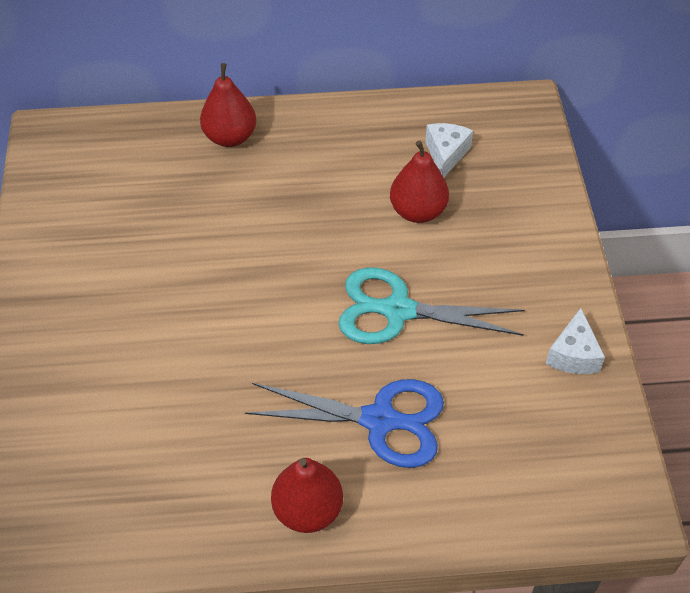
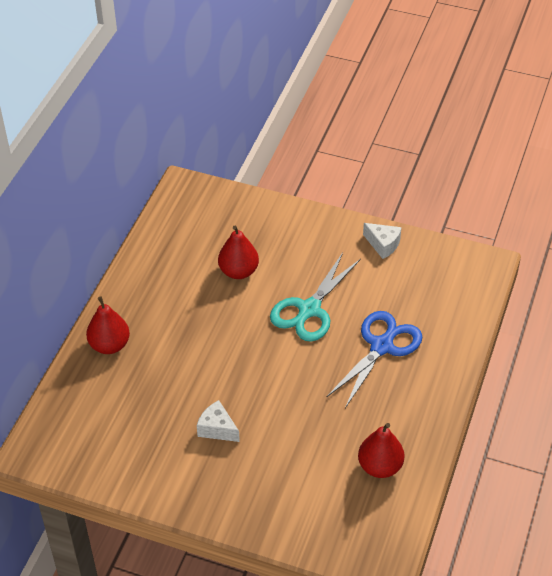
camera: 65 degrees left, 5 degrees down
(307, 510) = (424, 400): red pear -> red pear (380, 467)
(446, 154) = (200, 240): white cheese -> white cheese (217, 429)

